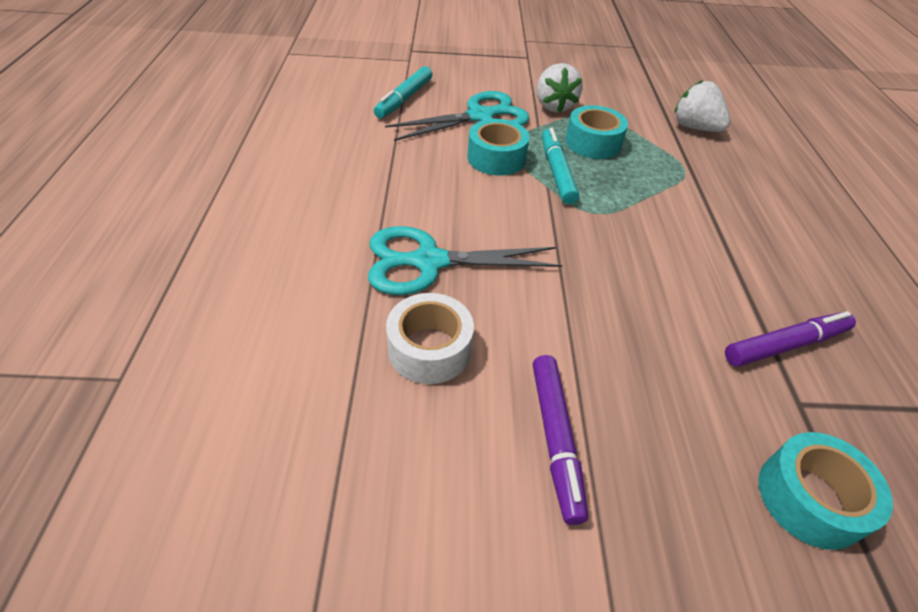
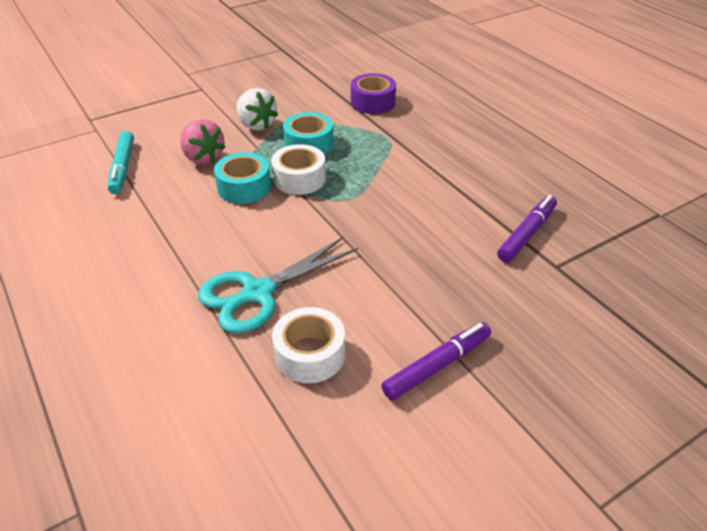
camera: 30 degrees left, 5 degrees down
(480, 117) = (203, 157): turquoise scissors -> pink strawberry
(555, 439) = (437, 366): purple marker -> purple marker turned 90 degrees counterclockwise
(557, 172) = (299, 179): turquoise marker -> white tape
(694, 128) = (373, 102): white strawberry -> purple tape
(809, 498) = (594, 318): turquoise tape -> none

